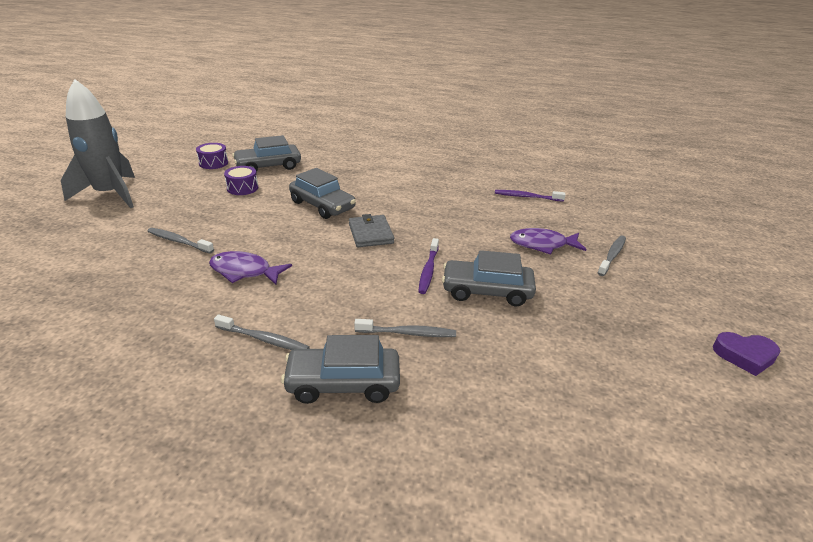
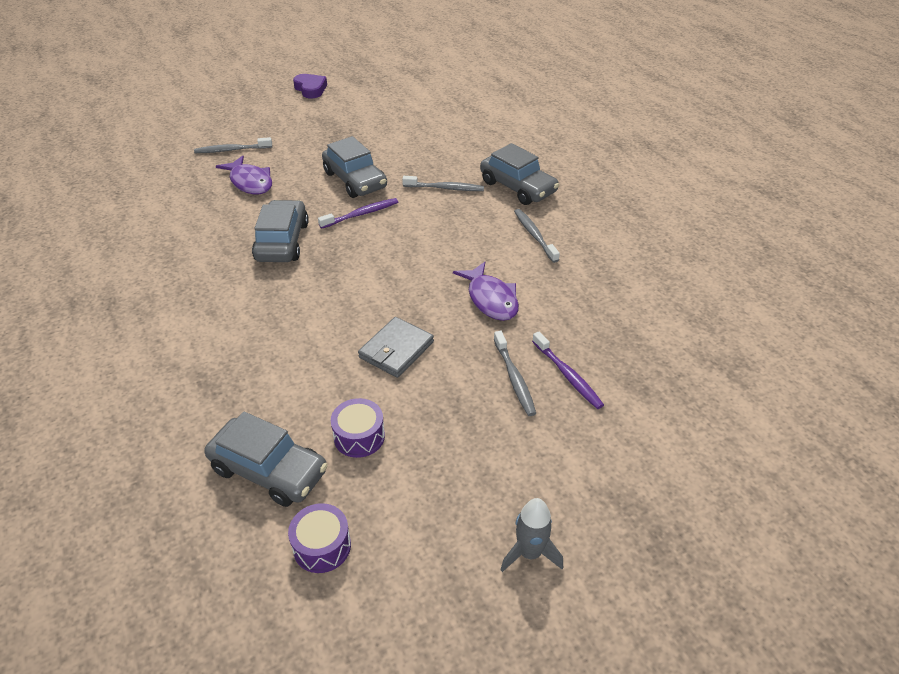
camera: 130 degrees left, 10 degrees up
(110, 194) = (529, 553): grey rocket -> grey rocket, size x0.47
(322, 205) = (323, 337): grey car -> grey car (282, 241)
(370, 234) = (341, 272): grey wallet -> grey wallet (396, 350)
(407, 333) = (445, 188): grey toothbrush -> grey toothbrush turned 135 degrees clockwise
(527, 197) = (149, 222): purple toothbrush -> purple toothbrush (567, 375)

